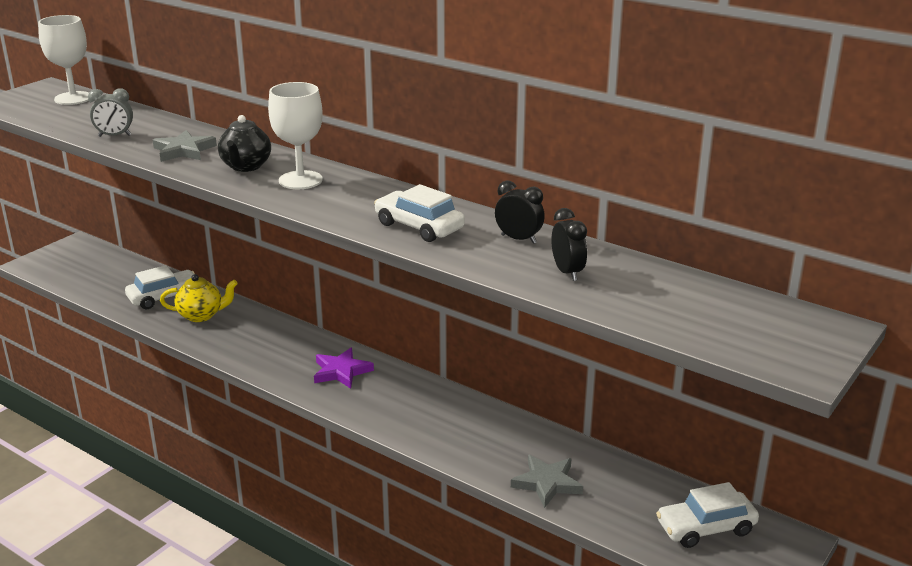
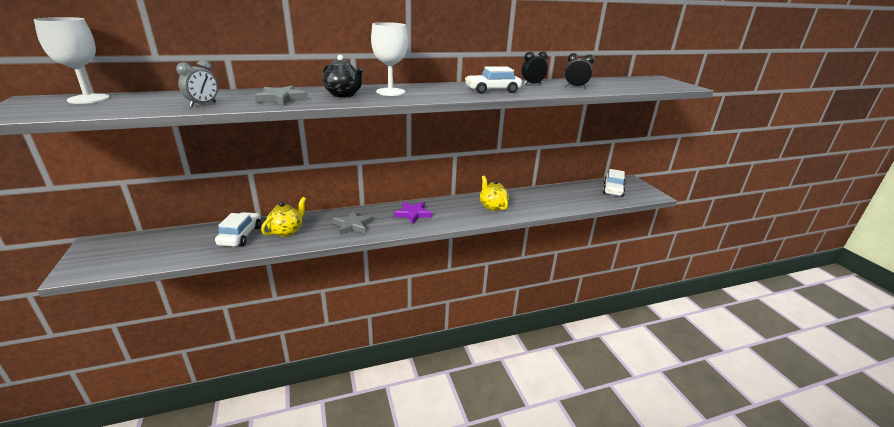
camera: 55 degrees left, 0 degrees up
(450, 423) = (492, 206): none -> yellow teapot
(547, 483) = (558, 204): grey star -> grey star (353, 225)

